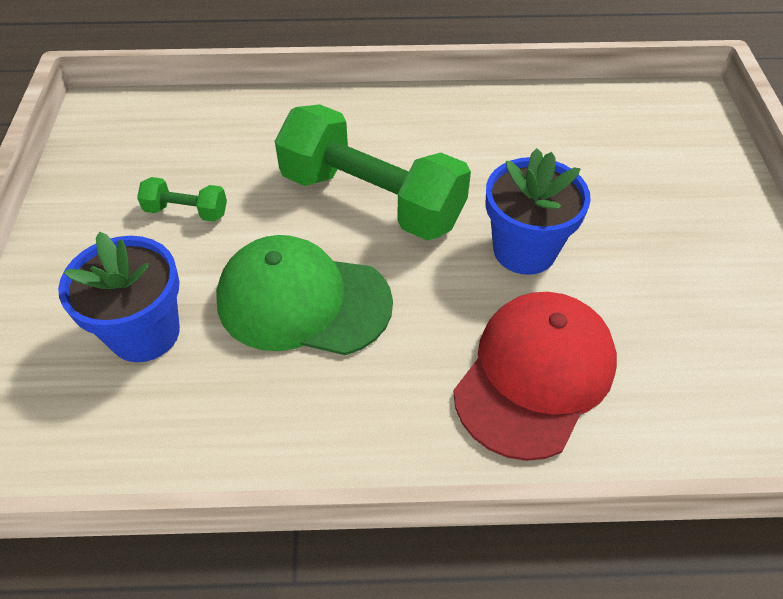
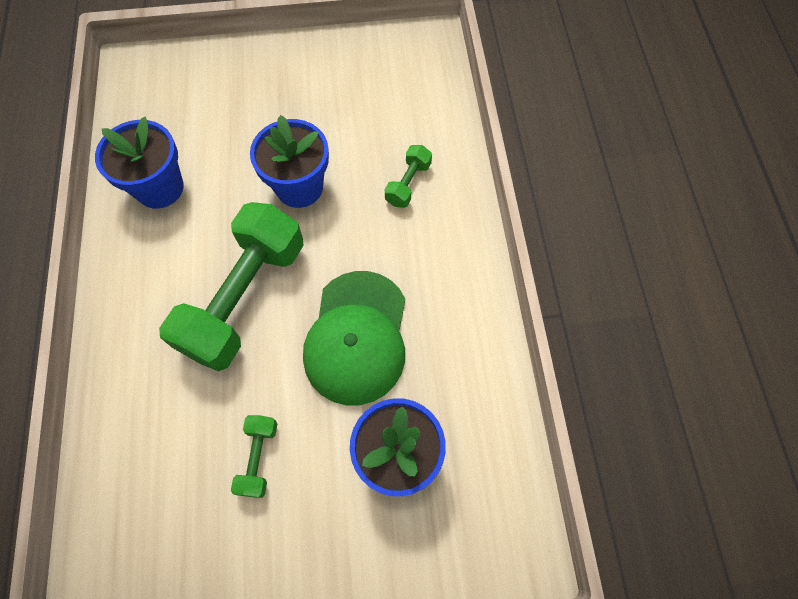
camera: 95 degrees left, 15 degrees up
(519, 129) = (159, 188): none -> blue flower pot
(535, 375) = (408, 183): red cap -> green dumbbell

